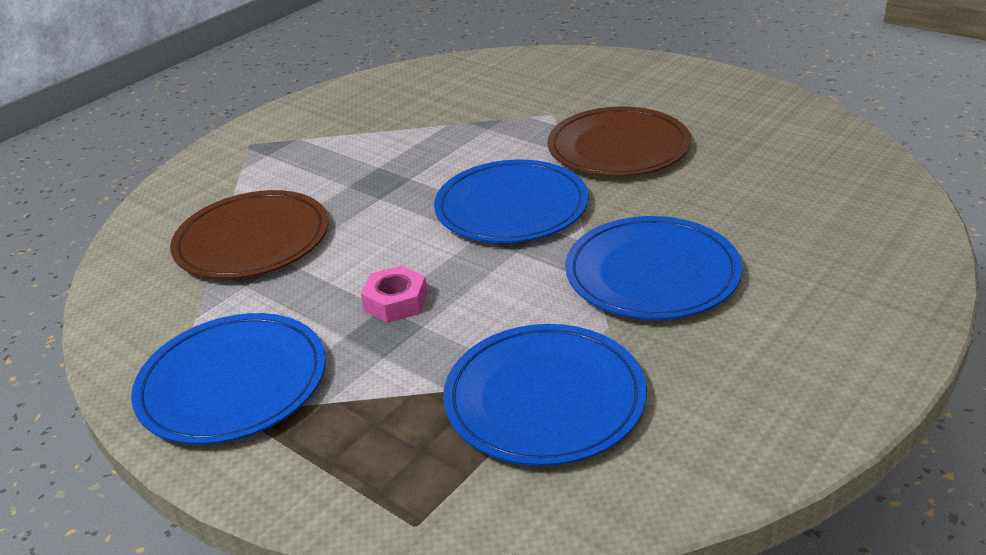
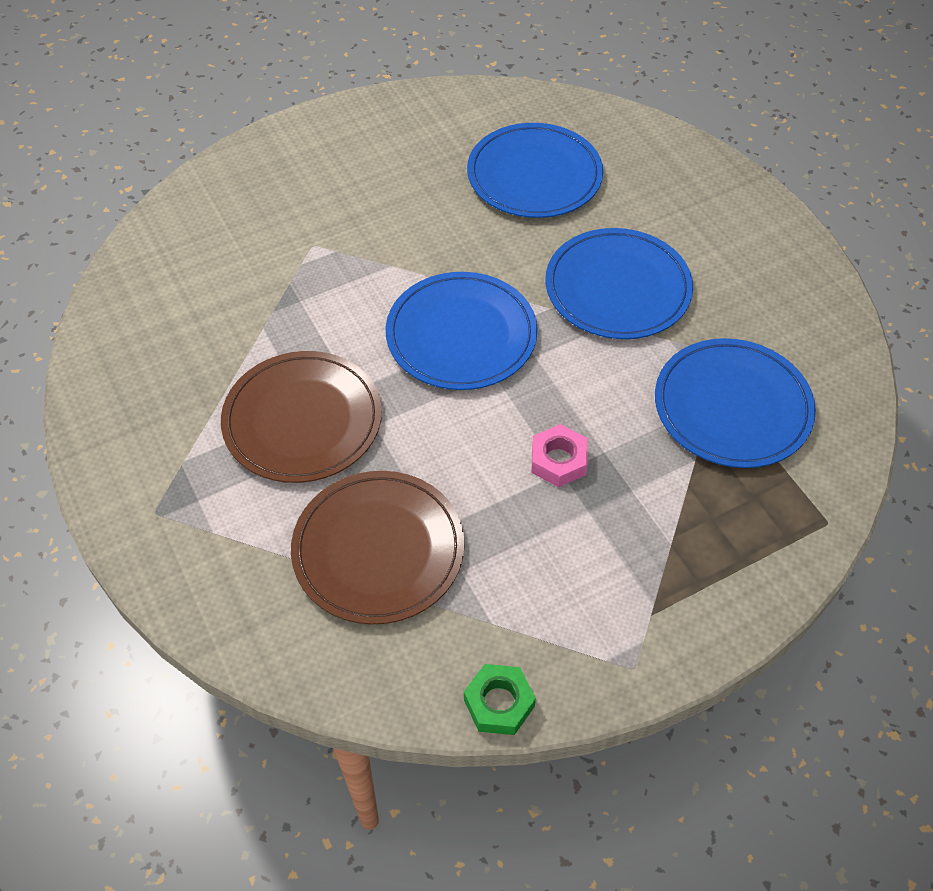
camera: 70 degrees left, 20 degrees up
(113, 346) = (499, 703): none -> green nut
(232, 383) = (610, 608): blue plate -> blue plate (534, 175)
(618, 147) = (414, 228): brown plate -> brown plate (302, 420)

